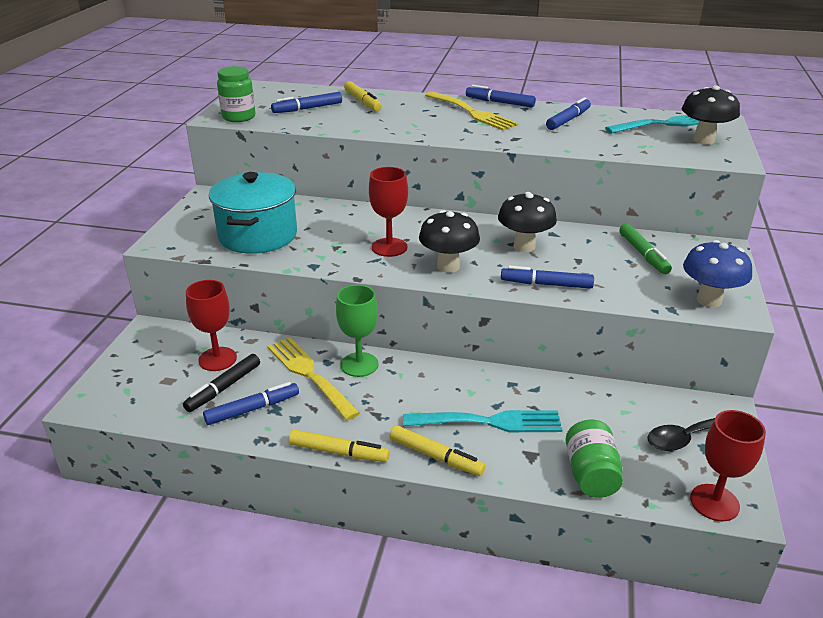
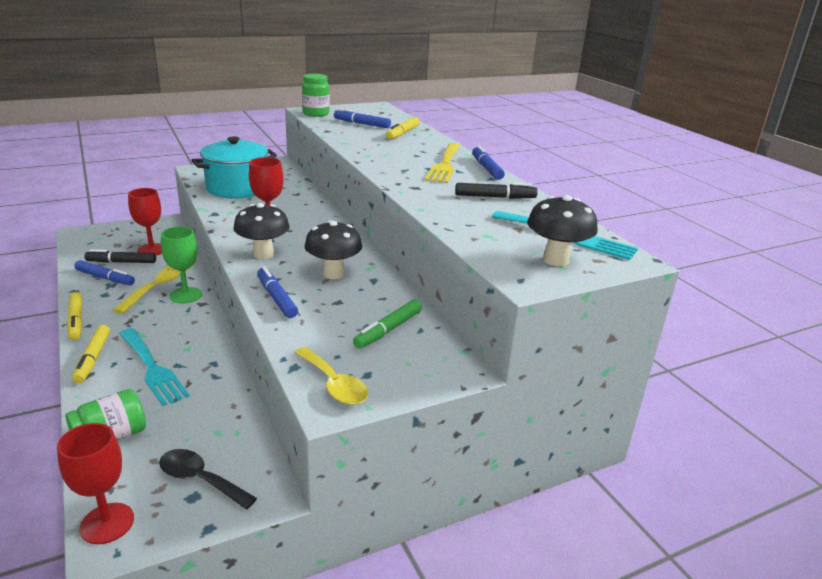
camera: 50 degrees right, 5 degrees down
(568, 120) = (495, 197): blue marker -> black marker
(709, 300) = (334, 384): blue mushroom -> yellow spoon

